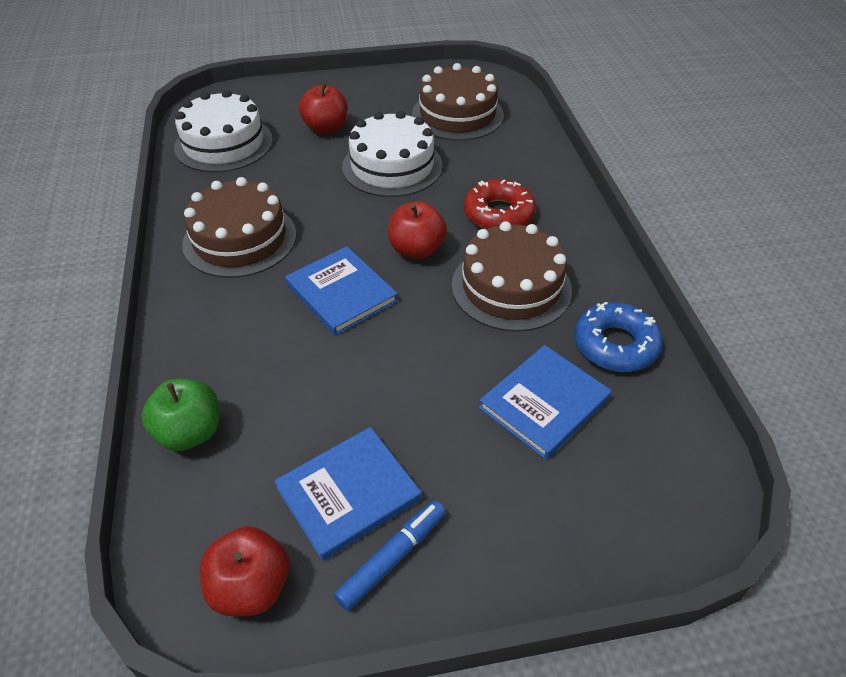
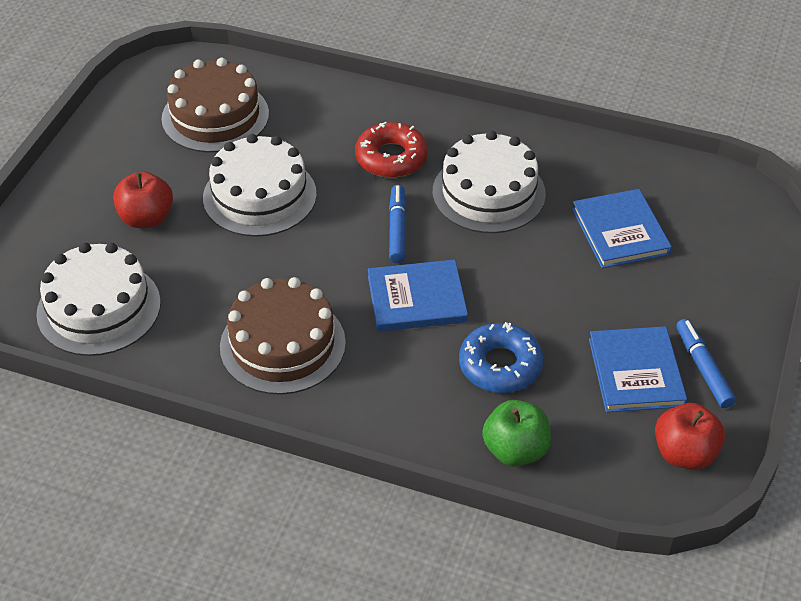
camera: 60 degrees left, 0 degrees up
(416, 250) = (397, 229): red apple -> blue marker
(511, 287) = (488, 193): brown cake -> white cake
(615, 345) = (590, 167): blue donut -> blue donut (500, 365)

